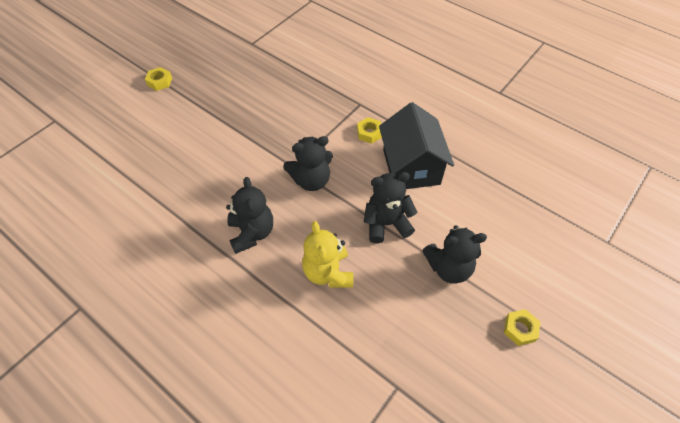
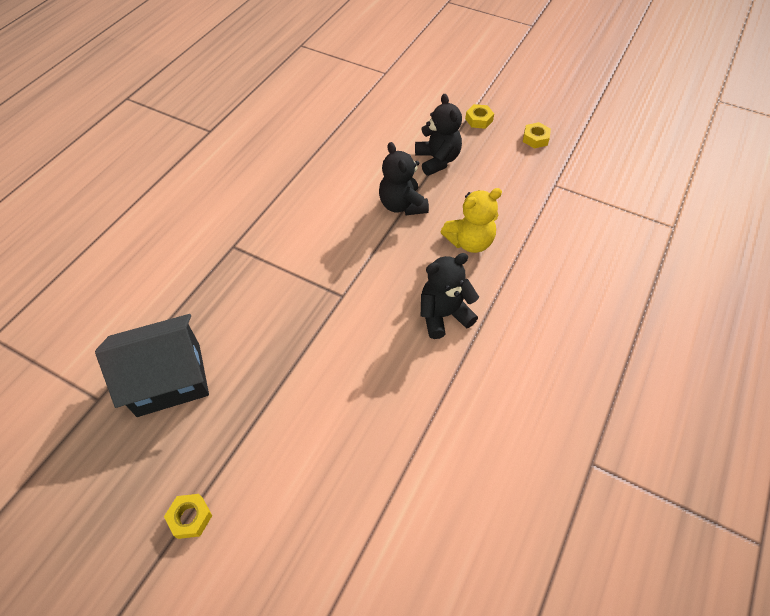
camera: 100 degrees left, 0 degrees up
(311, 180) = (360, 274): black teddy bear -> none
(369, 133) = (281, 231): yellow nut -> yellow nut (535, 139)
(411, 167) = (326, 193): black house -> black house (169, 379)

